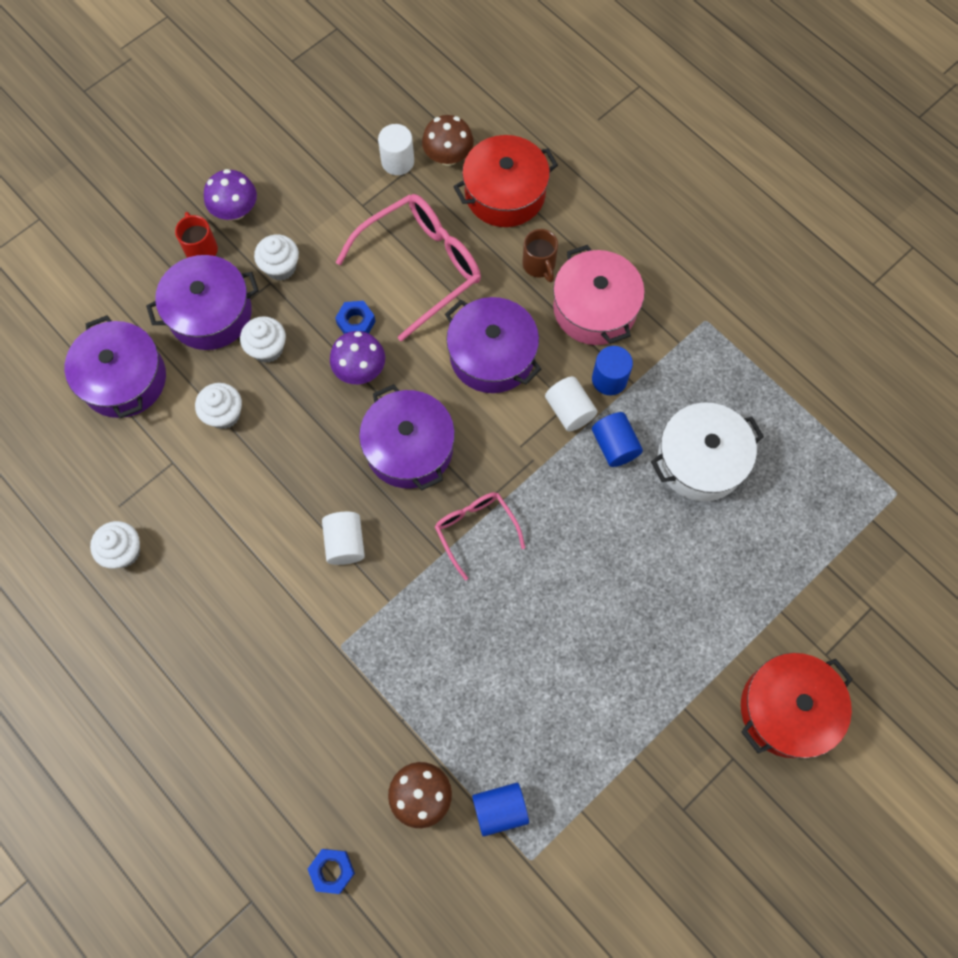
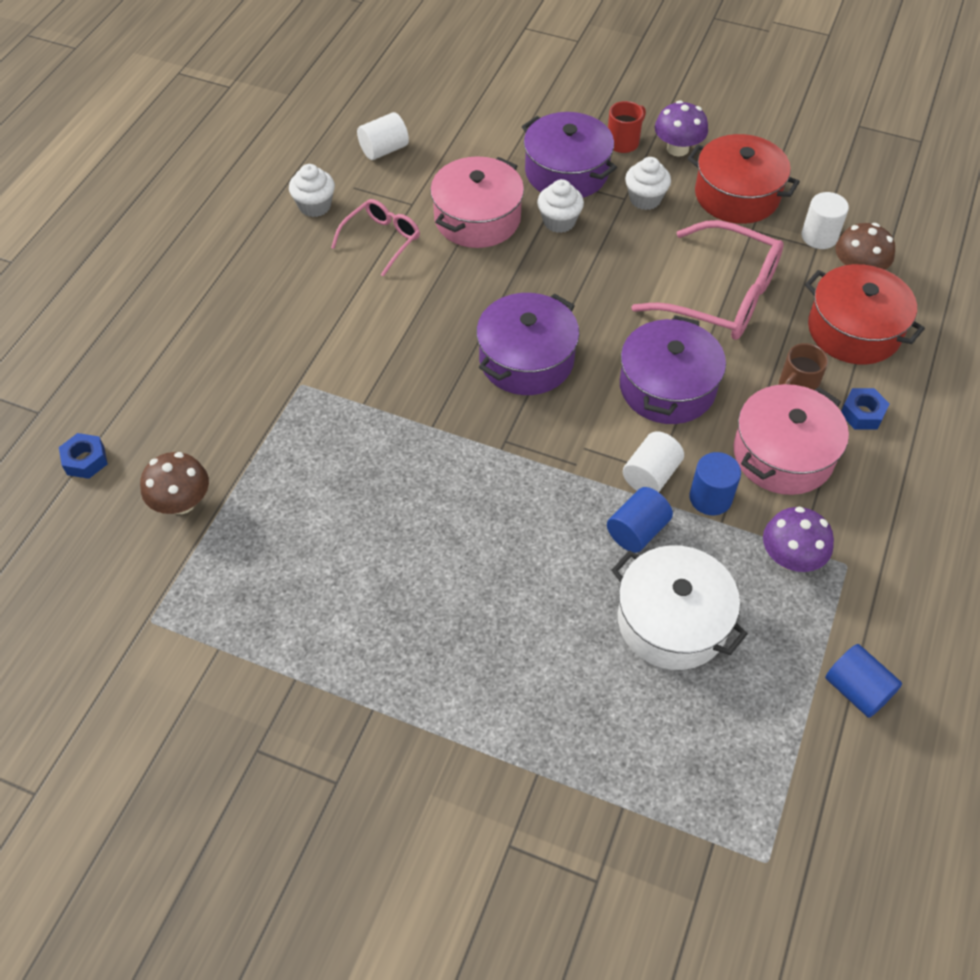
camera: 65 degrees right, 15 degrees down
(124, 379) = (468, 145): purple pot -> none
(224, 414) = (477, 218): white cupcake -> pink pot
(345, 543) = (403, 349): white cylinder -> white cylinder (384, 150)
(356, 322) = (628, 271): blue nut -> blue nut (862, 413)
(360, 369) = (582, 293): purple mushroom -> purple mushroom (790, 558)
(475, 530) = (472, 444): pink glasses -> pink glasses (382, 240)
(500, 809) = (192, 574): blue cylinder -> blue cylinder (856, 690)
(787, 709) = (421, 822): red pot -> red pot (737, 195)

